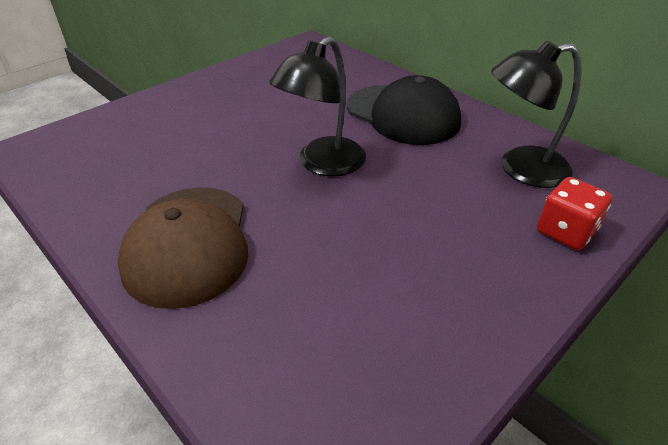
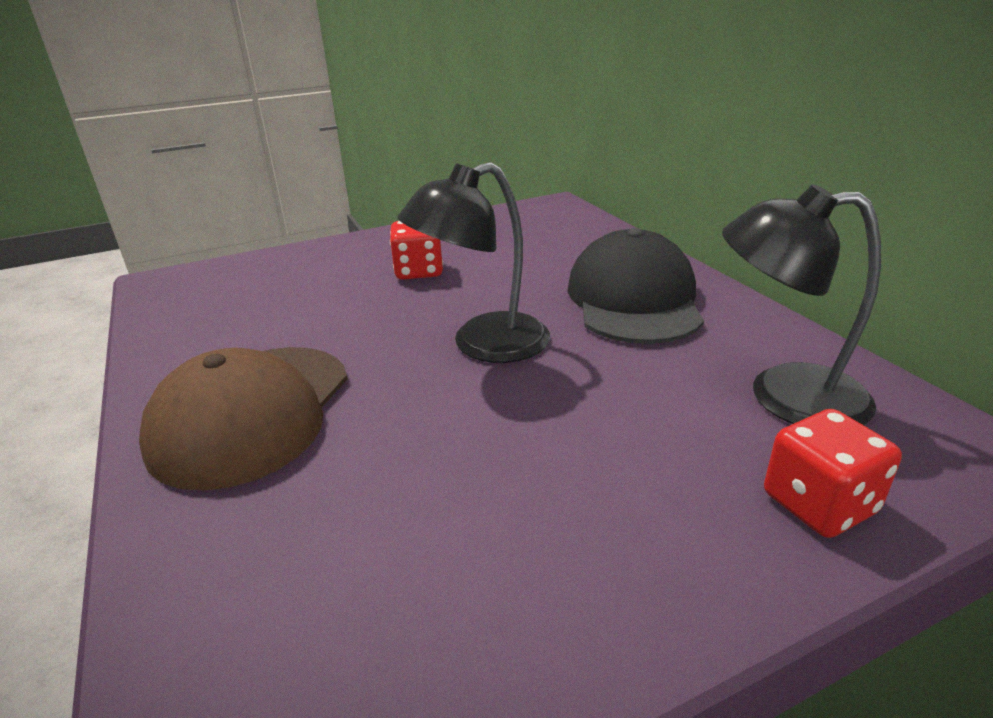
camera: 20 degrees right, 10 degrees down
(240, 112) = (419, 271): none -> red dice
(403, 114) = (634, 299): black cap -> black cap turned 150 degrees counterclockwise

